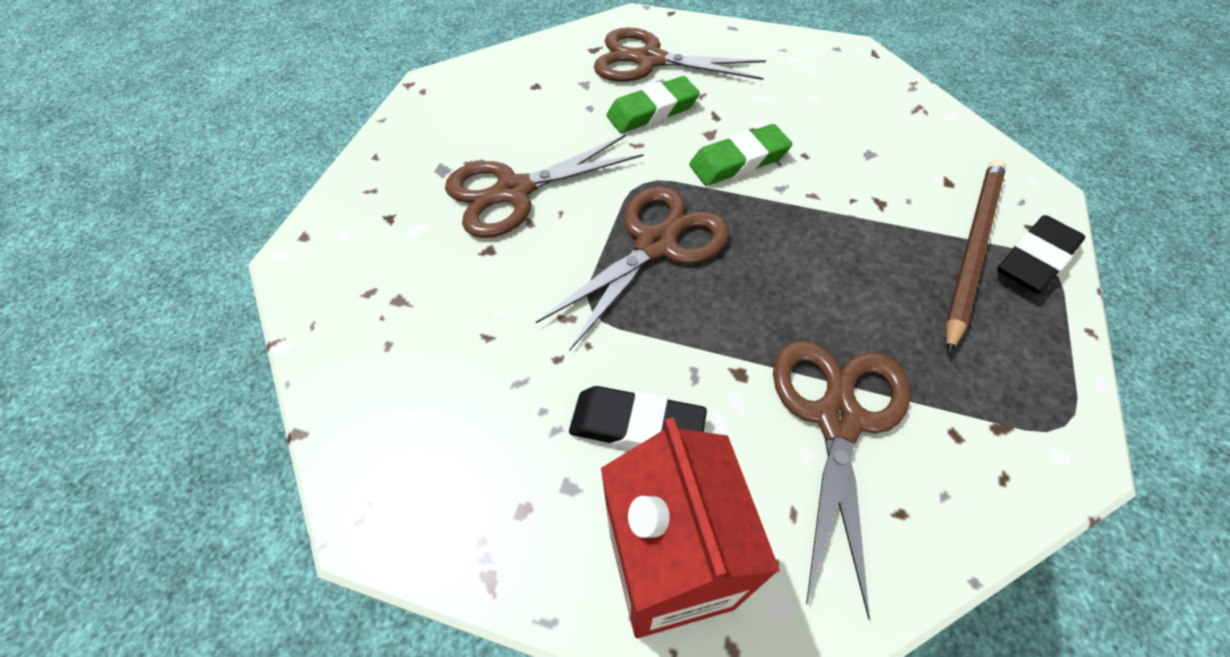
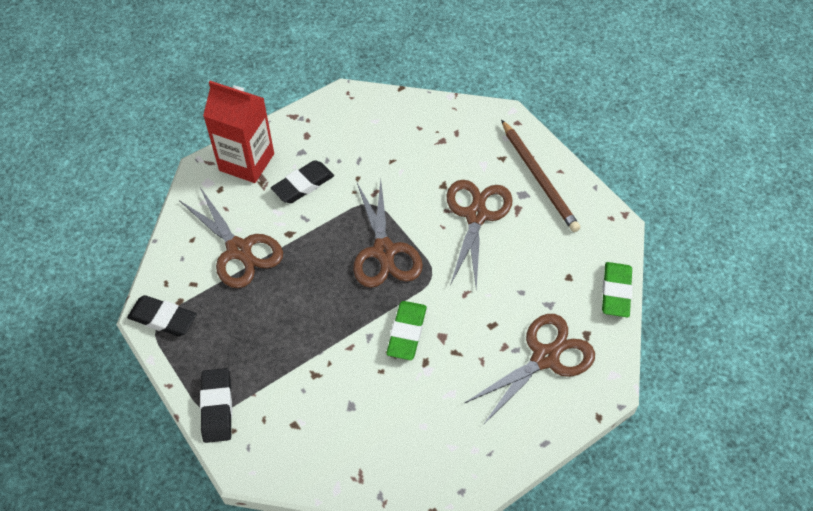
camera: 125 degrees right, 0 degrees up
(652, 111) = (489, 322): green eraser -> green eraser (616, 292)
(972, 249) = (250, 385): brown pencil -> brown pencil (539, 178)
(1046, 425) = (163, 318): none -> black eraser

